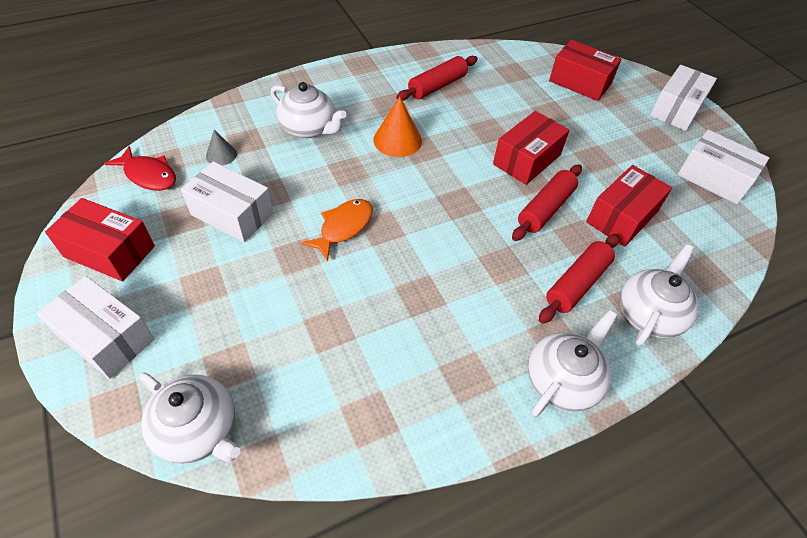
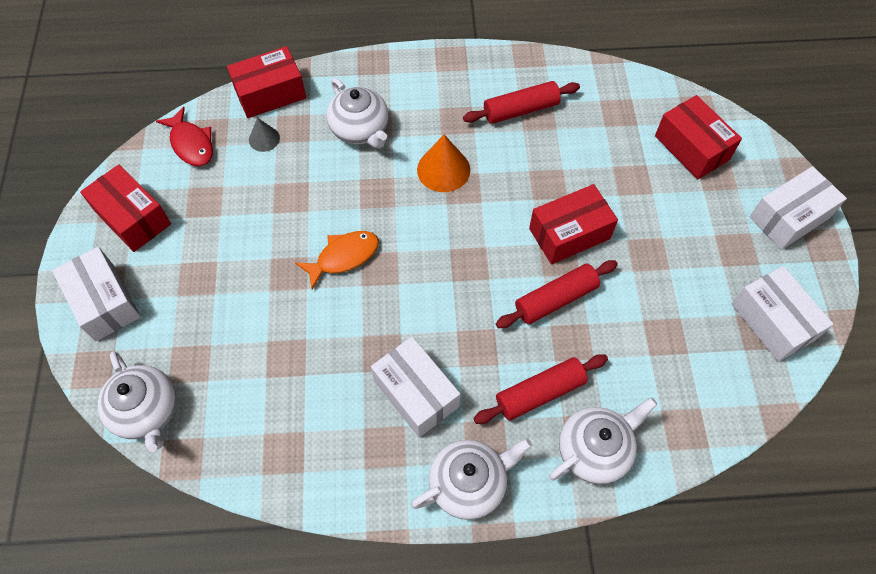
camera: 25 degrees right, 10 degrees up
(232, 214) = (249, 210): white box -> white box (416, 393)
(622, 217) = (633, 334): red box -> red box (270, 93)

